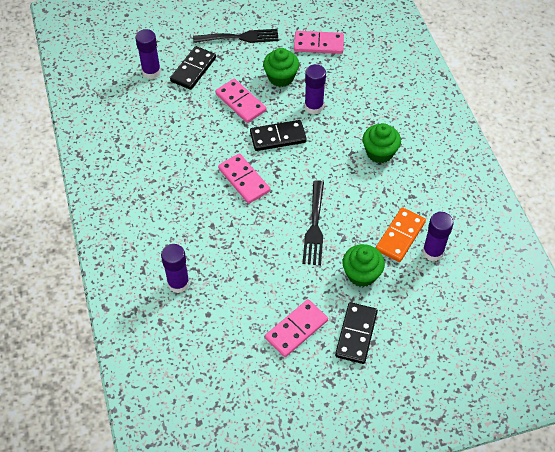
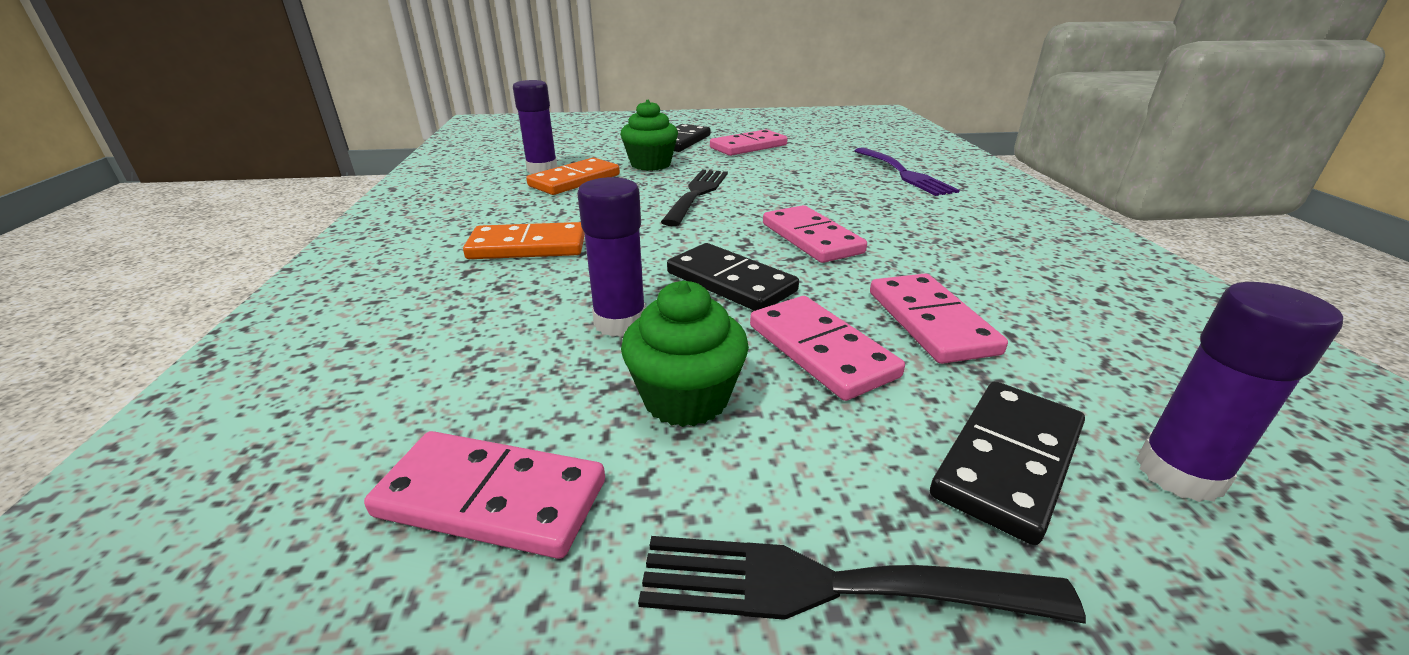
camera: 170 degrees left, 25 degrees down
(178, 283) = (904, 173): purple glue stick -> purple fork
(199, 122) = (931, 322): none -> pink domino
(278, 137) = (730, 282): black domino -> black domino turned 45 degrees clockwise
(379, 152) = (528, 246): green cupcake -> orange domino

